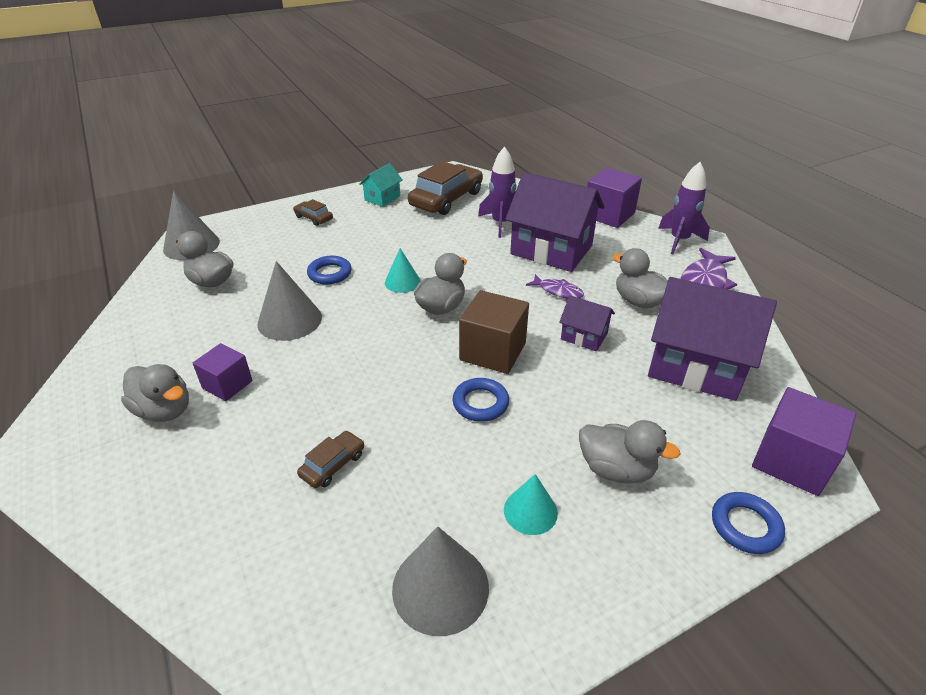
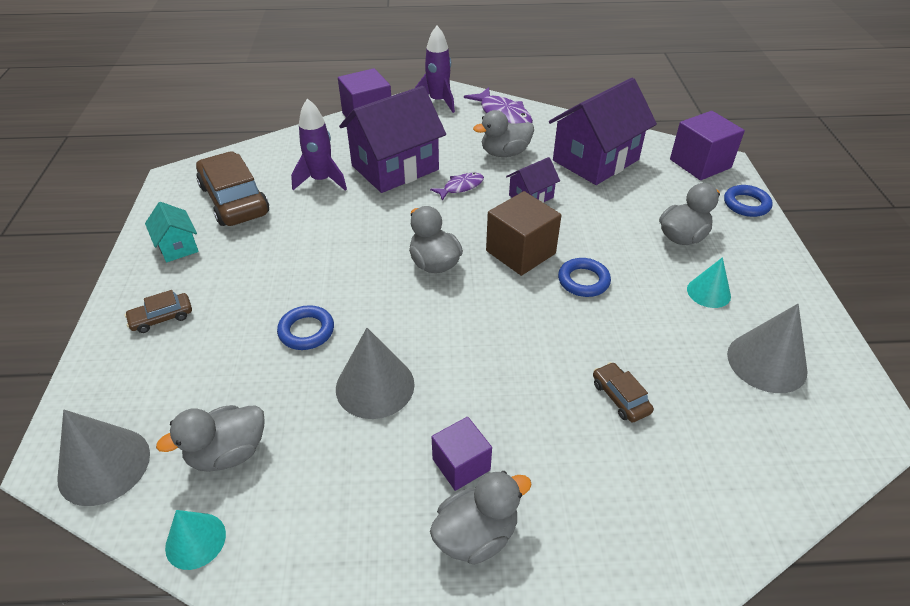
camera: 65 degrees left, 5 degrees up
(402, 282) = (370, 278): turquoise cone -> turquoise cone (195, 540)

